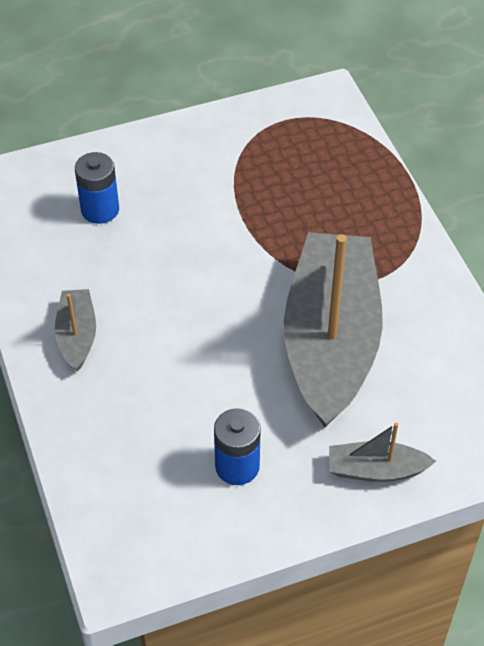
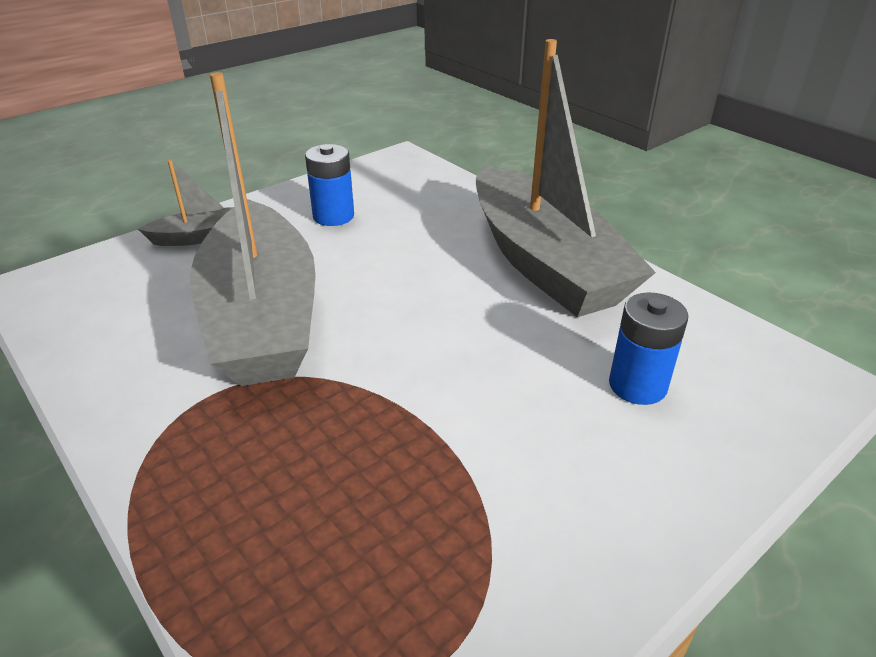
camera: 160 degrees right, 15 degrees down
(77, 336) = (544, 262): grey boat -> grey boat, size x2.33

